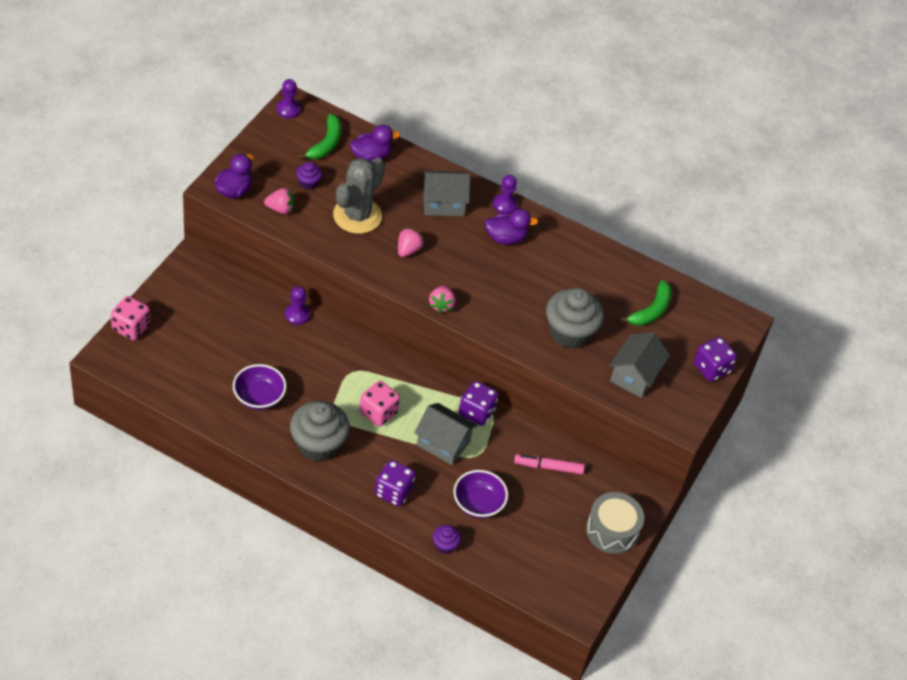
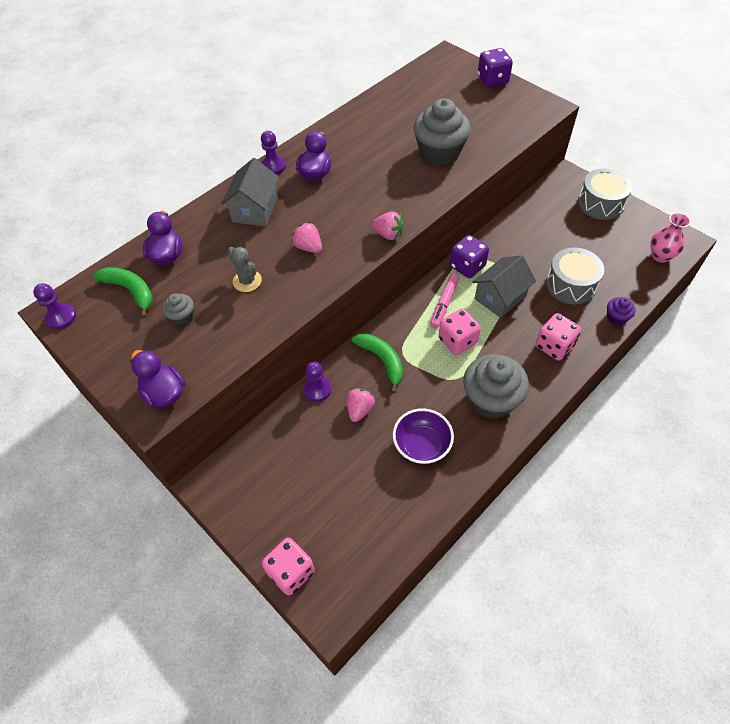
camera: 65 degrees left, 5 degrees up
(280, 209) = (211, 350): pink strawberry -> pink strawberry (360, 409)
(308, 183) = (182, 317): purple cupcake -> grey cupcake
(357, 216) = (247, 281): grey cactus -> grey cactus, size x0.52
(393, 491) = (554, 346): purple dice -> pink dice
(478, 504) = (570, 285): purple bowl -> grey drum
(546, 588) = (660, 256): none -> pink vase
(548, 467) = (533, 230): pink marker -> pink marker (444, 303)
(634, 376) = (495, 123): grey house -> none
(651, 310) = (424, 100): green banana -> green banana (382, 360)

